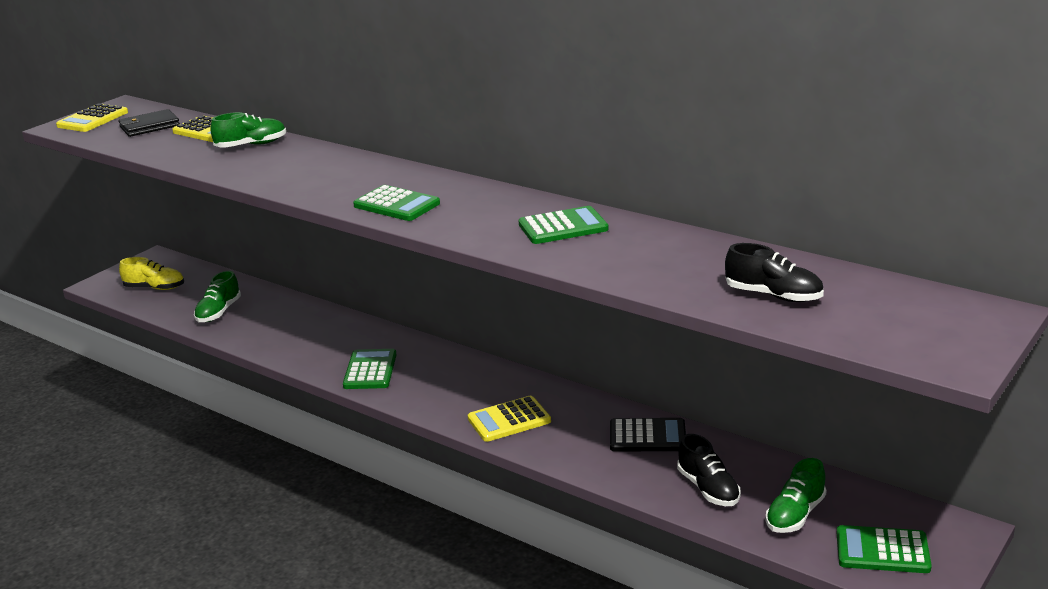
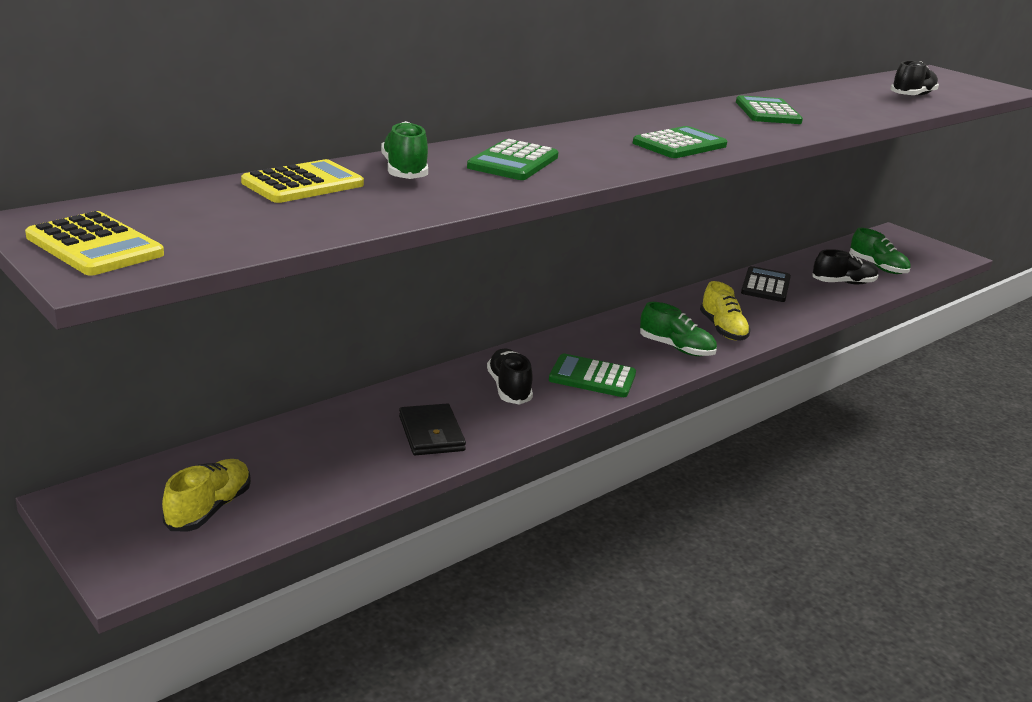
camera: 80 degrees left, 0 degrees up
(149, 126) = (216, 213): black wallet -> black wallet (431, 434)
(218, 312) = (357, 458): green shoe -> green shoe (676, 348)
(333, 341) = (509, 388): none -> black shoe
(509, 420) = (722, 329): yellow calculator -> yellow shoe
(882, 551) = (917, 256): green calculator -> green calculator (513, 162)

